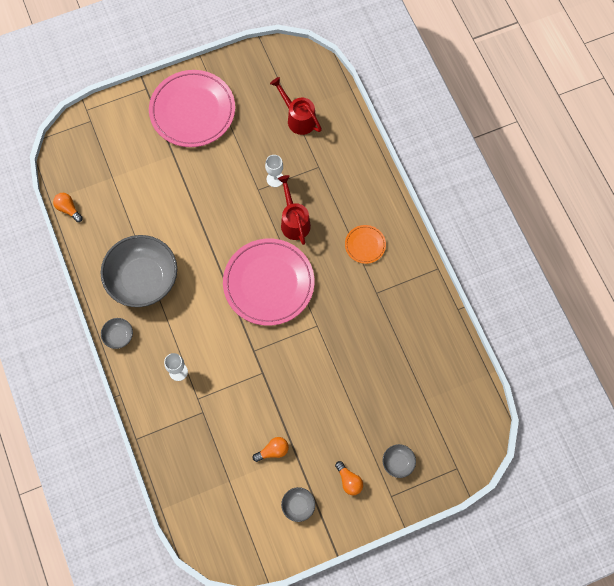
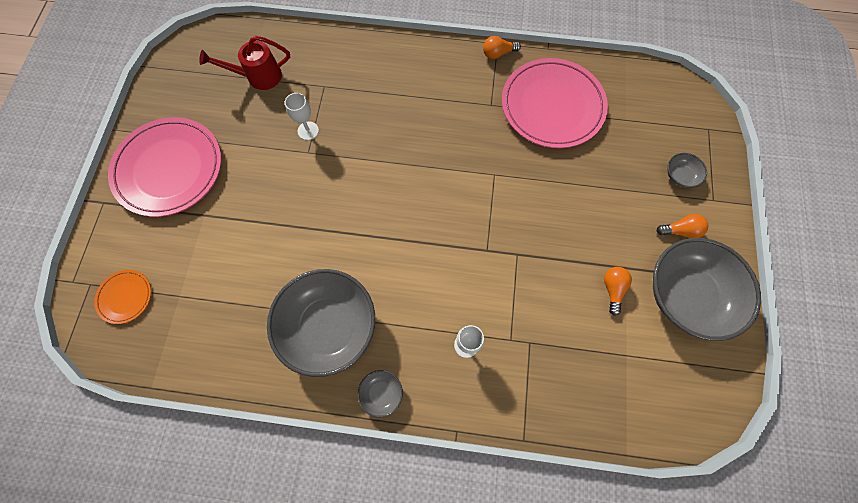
camera: 60 degrees left, 0 degrees up
(68, 209) = (179, 370): orange light bulb -> orange light bulb (498, 54)
(268, 283) = (419, 196): pink plate -> pink plate (552, 106)
(294, 221) = (367, 137): red watering can -> none
(298, 505) = (686, 295): grey bowl -> grey bowl, size x2.39
(365, 245) = (435, 89): orange plate -> orange plate (125, 297)

